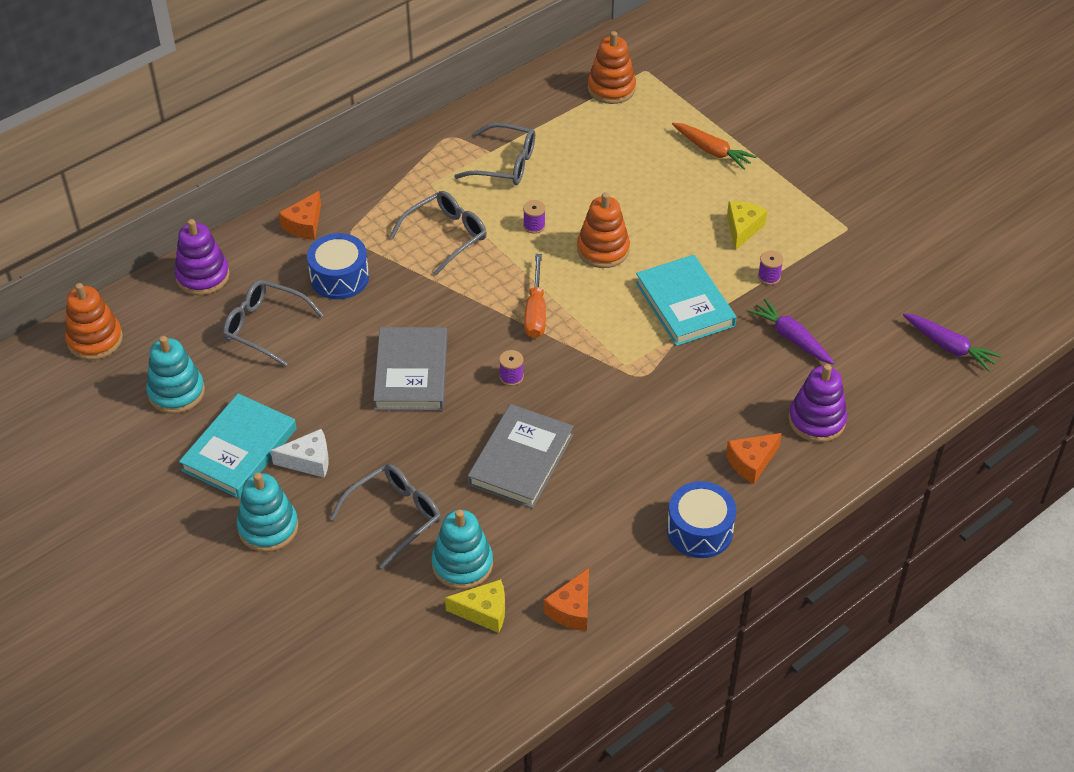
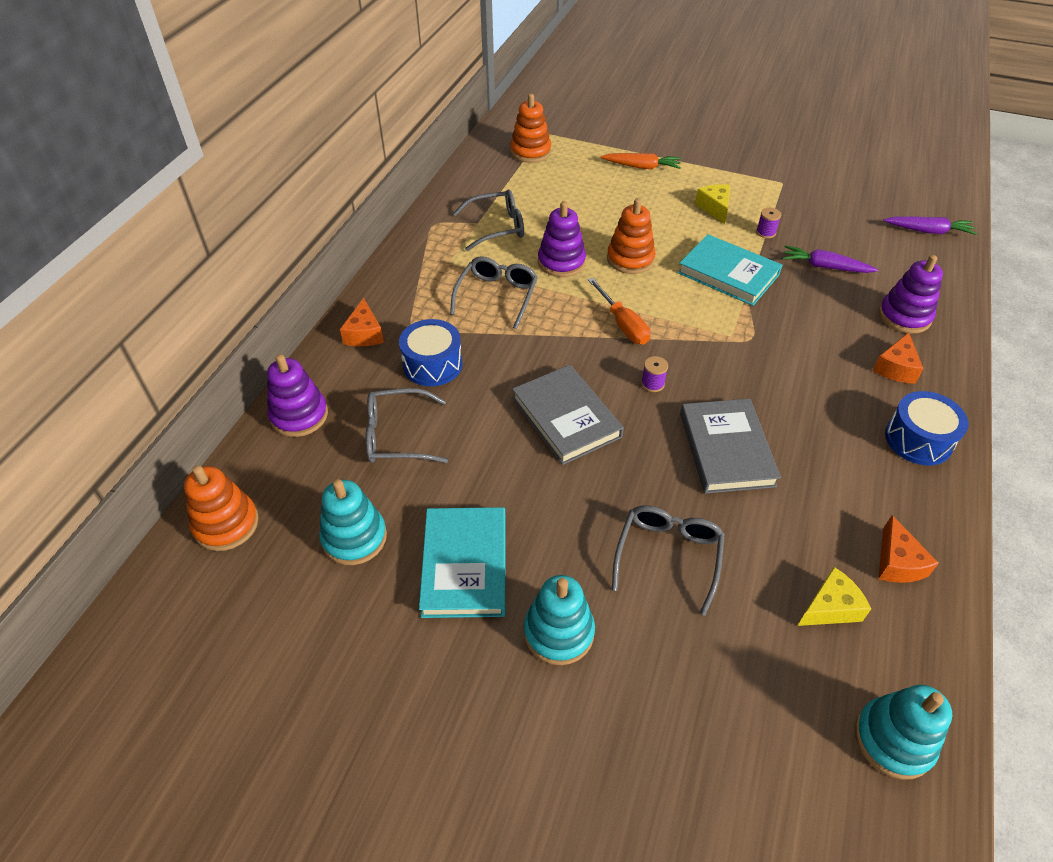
camera: 30 degrees left, 0 degrees up
(308, 461) = (542, 542): white cheese -> none
(462, 564) = (768, 571): turquoise stacking toy -> turquoise stacking toy (893, 740)
(534, 226) = (561, 262): purple spool -> purple stacking toy

